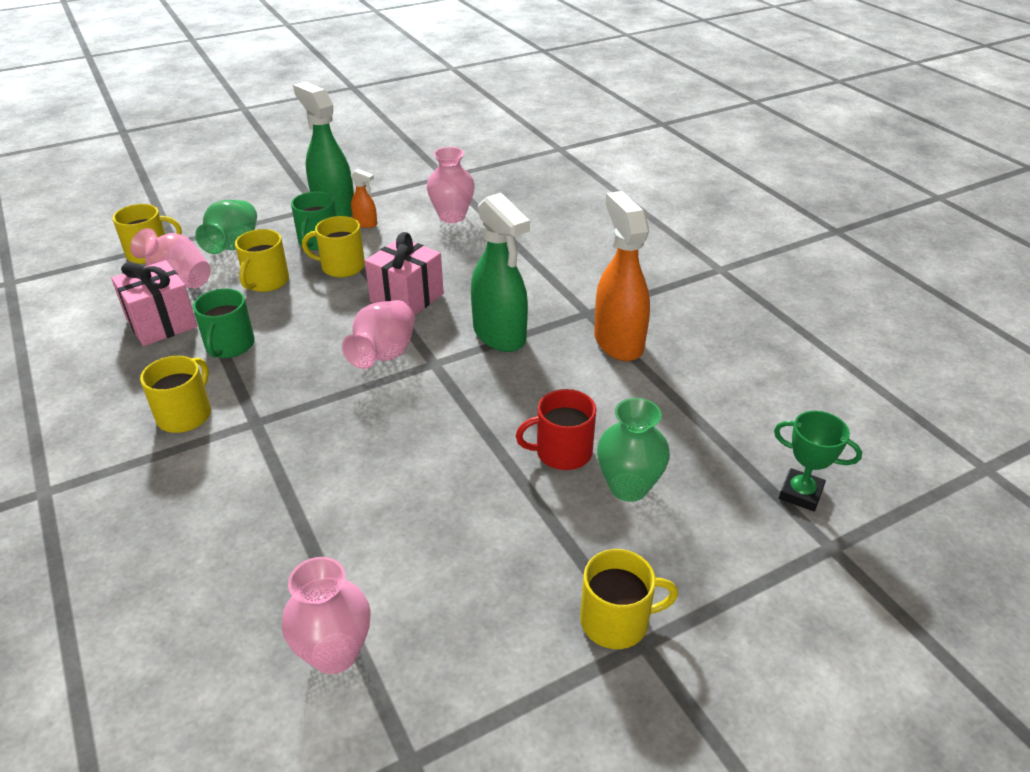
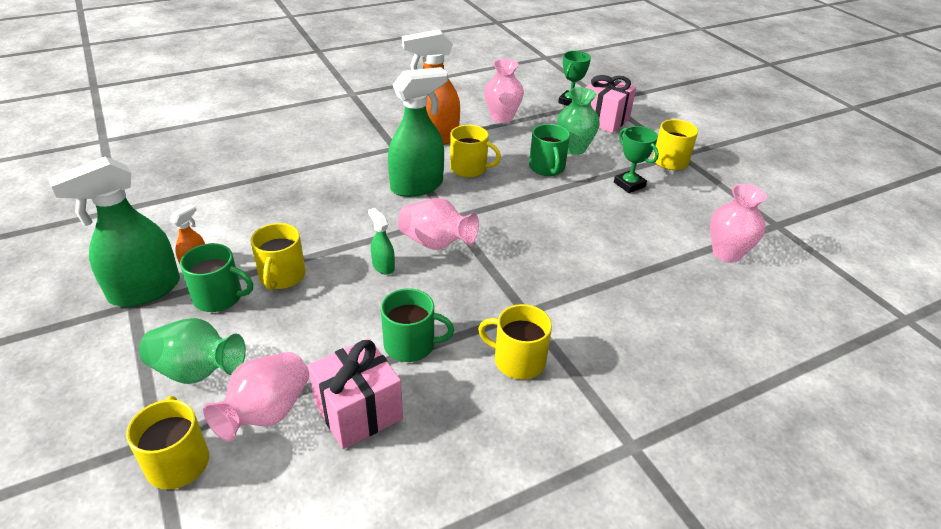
camera: 90 degrees left, 0 degrees up
(266, 281) = (293, 331): yellow mug -> yellow mug (469, 168)
(348, 321) = (383, 266): none -> green spray bottle
(407, 298) = (352, 232): pink gift -> pink gift (604, 120)
(452, 216) = (210, 206): pink vase -> pink vase (502, 117)
(526, 548) = (629, 184): none -> green trophy
(562, 452) = (547, 168): red mug -> green mug

